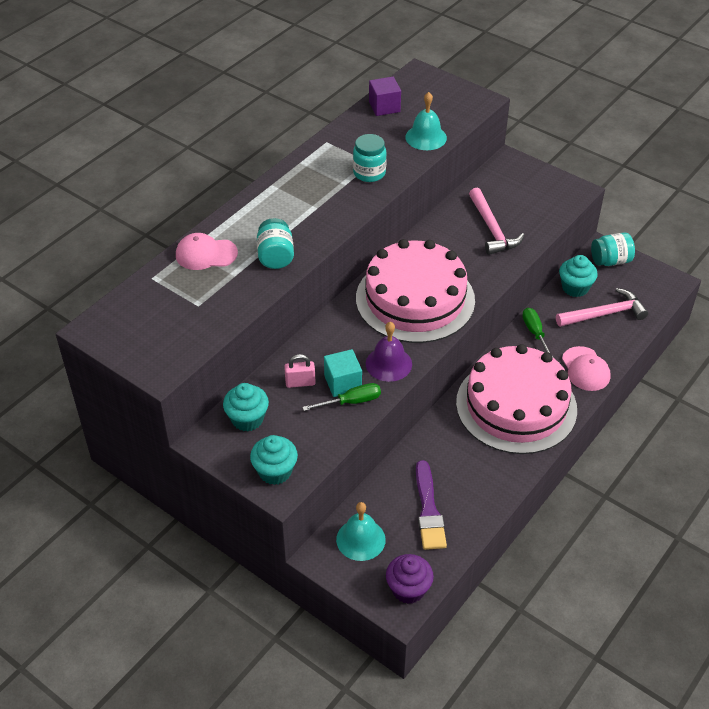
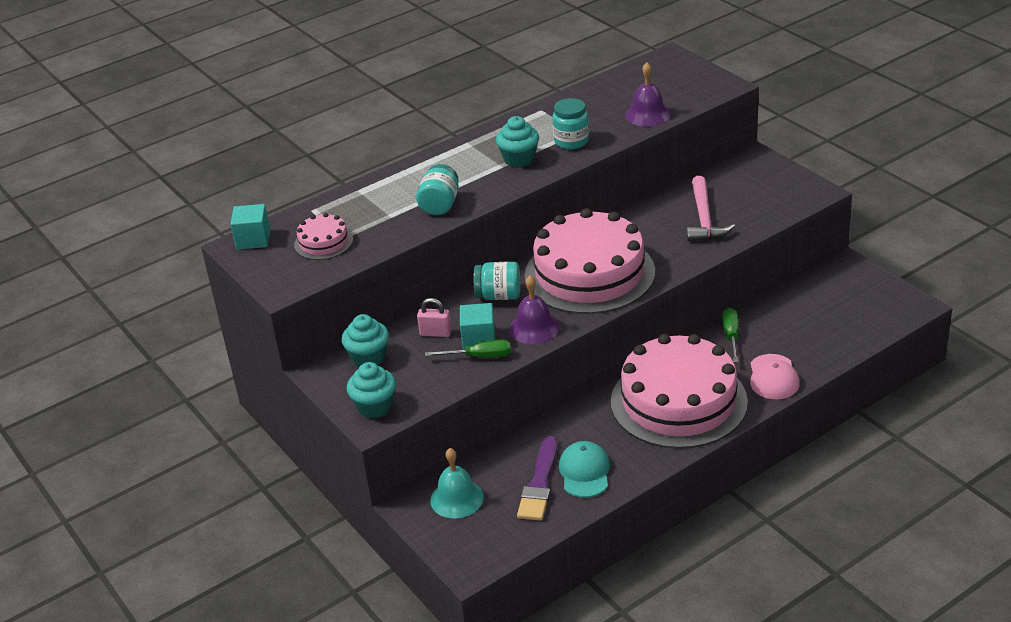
camera: 20 degrees right, 10 degrees down
(107, 319) = (253, 239): none -> turquoise cube
(179, 313) = (323, 242): none -> pink cake
(206, 254) = (372, 195): pink cap -> none
(384, 107) = (617, 83): purple cube -> none
(408, 589) = (486, 551): purple cupcake -> none
(426, 137) = (647, 114): turquoise bell -> purple bell
(463, 491) = (584, 472): none -> turquoise cap
(575, 288) = (797, 298): turquoise cupcake -> turquoise cupcake (519, 159)
(605, 314) = (820, 327): pink hammer -> none
(610, 261) = (851, 277): turquoise jar -> turquoise jar (499, 296)

